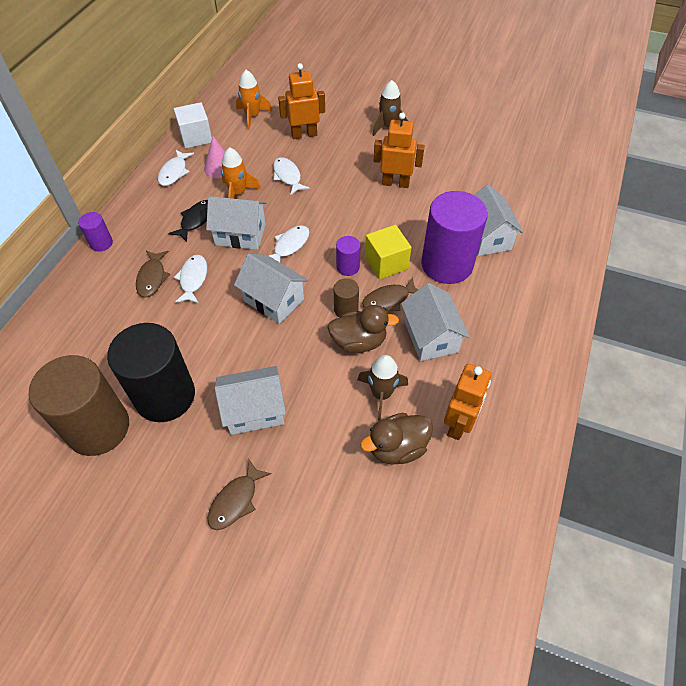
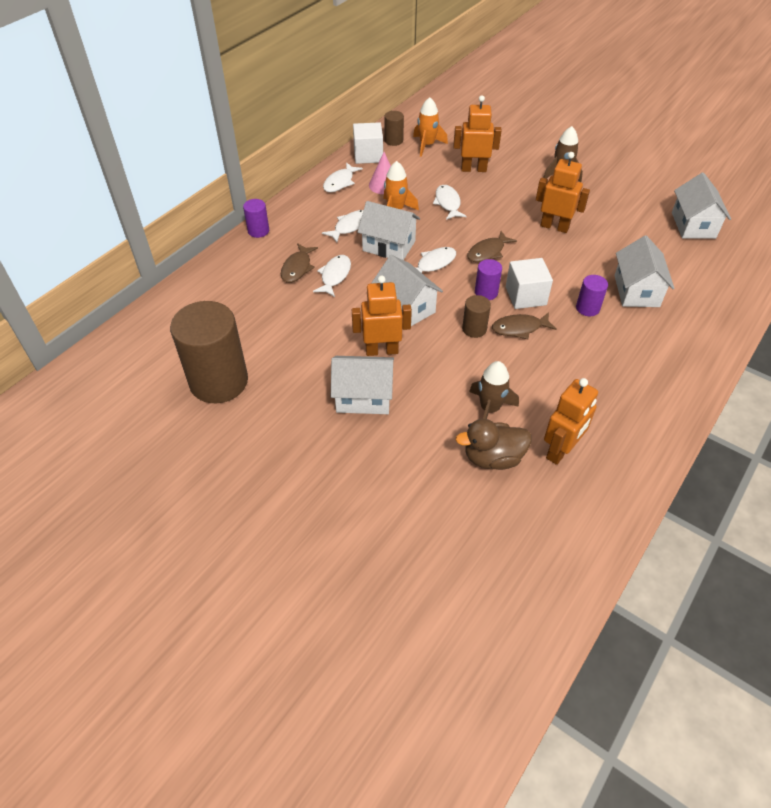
camera: 15 degrees right, 5 degrees down
(165, 396) = (284, 368): black cylinder -> none
(196, 220) = (350, 226): black fish -> white fish
(218, 116) = (393, 140): none -> brown cylinder
(236, 500) = (327, 468): brown fish -> brown fish (488, 252)
(260, 353) = (381, 350): none -> orange robot
(359, 342) = (479, 359): brown duck -> none
(386, 263) = (525, 296): yellow cube -> white cube
(431, 337) = (553, 369): white house -> white house (693, 225)
(447, 264) = (587, 308): purple cylinder -> purple cylinder, size x0.45

